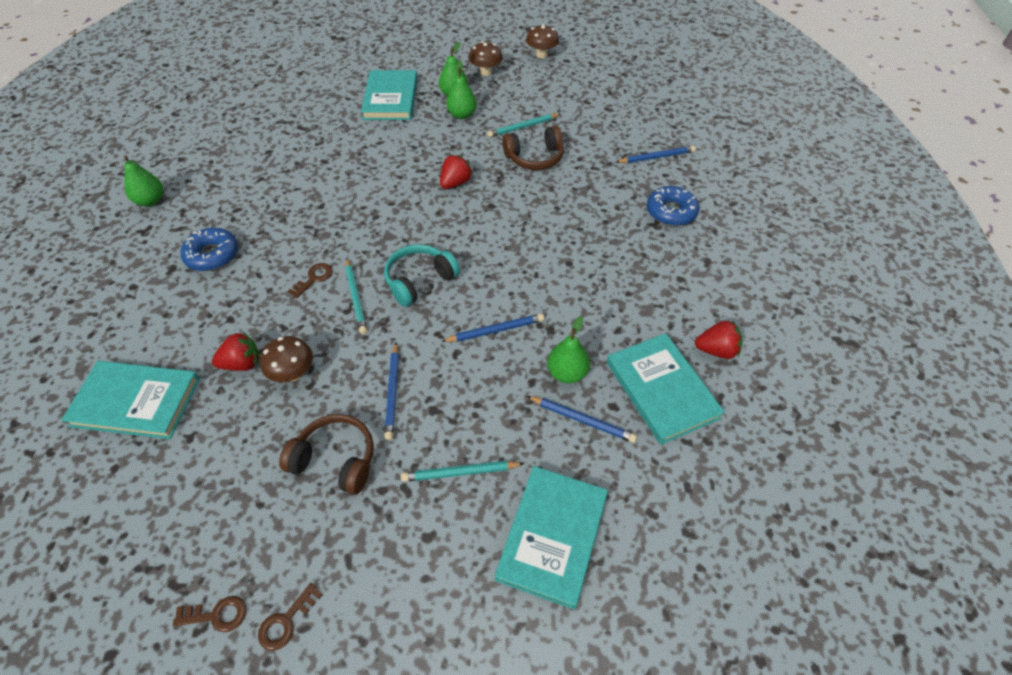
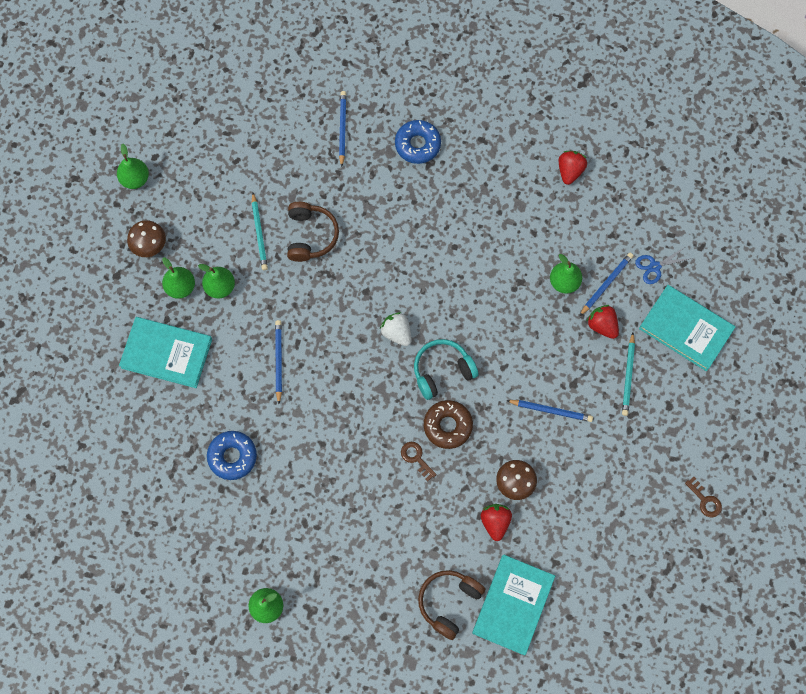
camera: 75 degrees left, 20 degrees up
(212, 255) = (362, 546): blue donut -> blue donut (232, 456)
(217, 615) = (692, 542): brown key -> none
(335, 460) = (599, 459): brown headphones -> brown headphones (449, 602)
(356, 297) = (447, 426): turquoise pencil -> brown donut
(419, 280) = (442, 371): turquoise headphones -> turquoise headphones turned 90 degrees clockwise
(453, 236) = (397, 333): none -> white strawberry
(455, 183) = (326, 316): red strawberry -> red strawberry (602, 325)
(495, 330) = (511, 323): blue pencil -> blue pencil (278, 361)
(541, 55) = (135, 179): brown mushroom -> green pear
(631, 475) = (654, 266): none -> blue scissors
(661, 390) = (594, 222): turquoise book -> none

